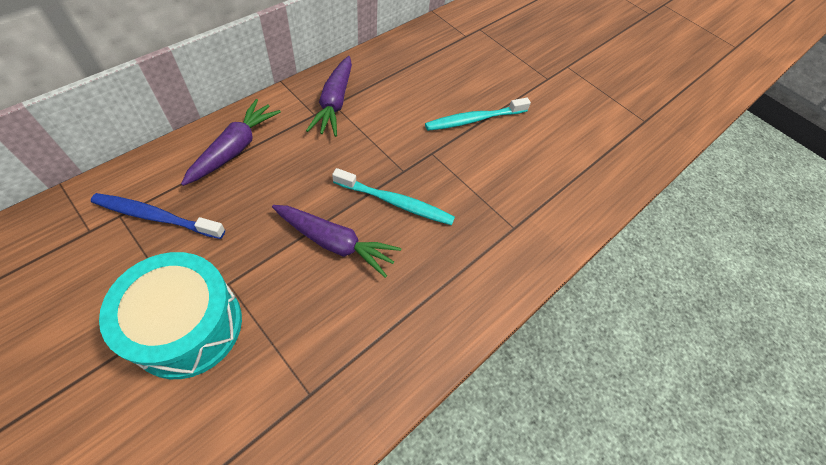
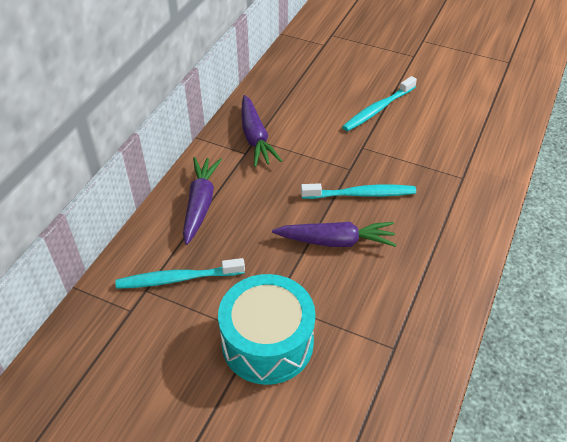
camera: 15 degrees left, 10 degrees down
(156, 217) = (178, 279): blue toothbrush -> turquoise toothbrush

